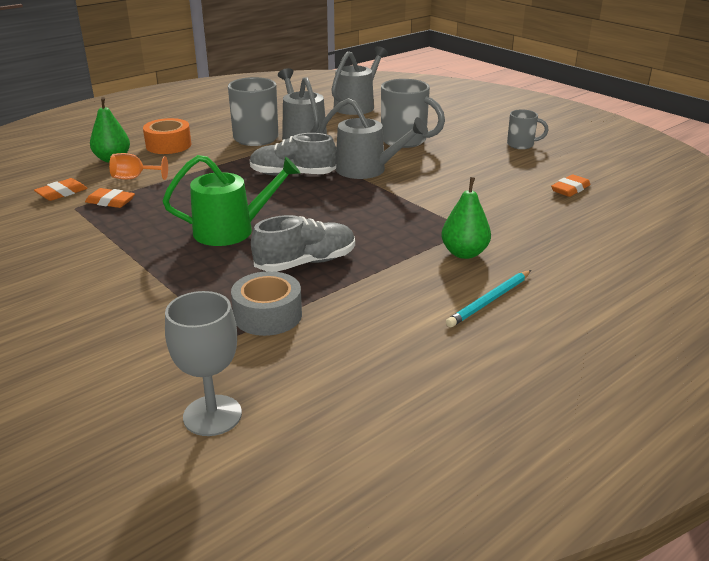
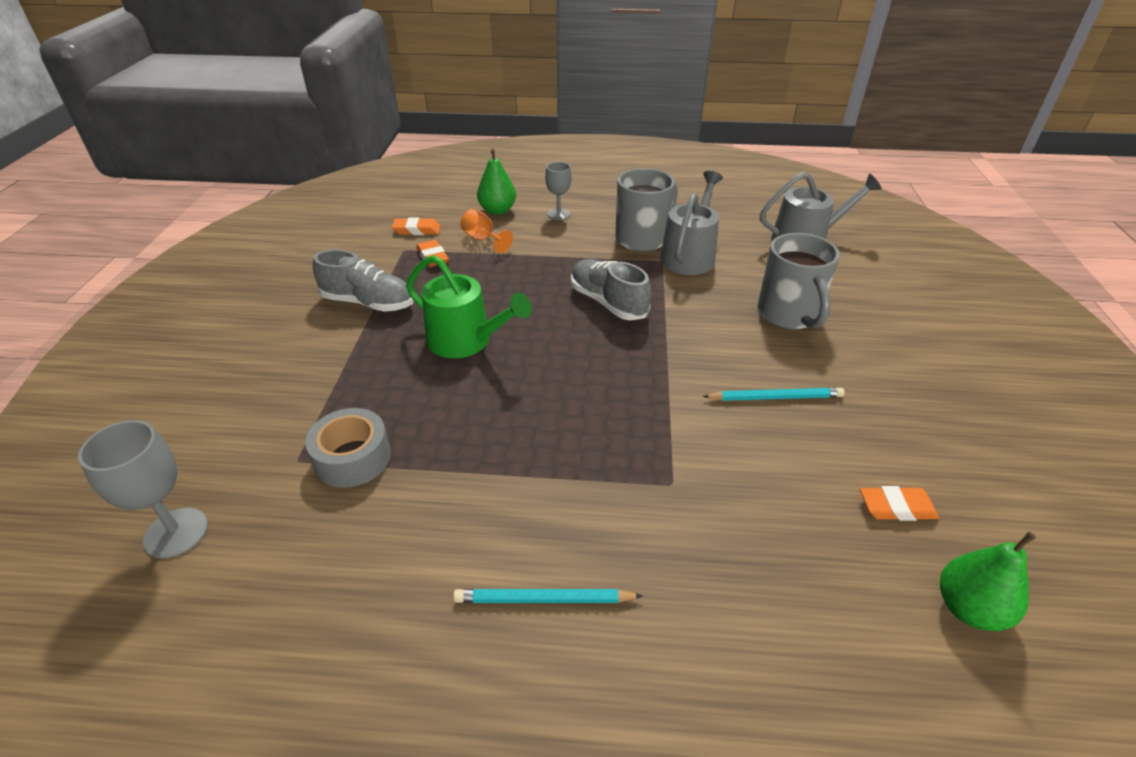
camera: 45 degrees right, 10 degrees up
(168, 145) = (558, 214): orange tape -> grey goblet
(306, 263) = (464, 419): grey shoe -> grey shoe (369, 303)
(367, 170) = (687, 334): grey watering can -> none
(457, 175) = (775, 397): none -> turquoise pencil
(464, 253) = (617, 513): green pear -> green pear (969, 609)
(521, 145) = (934, 396): grey mug -> none

